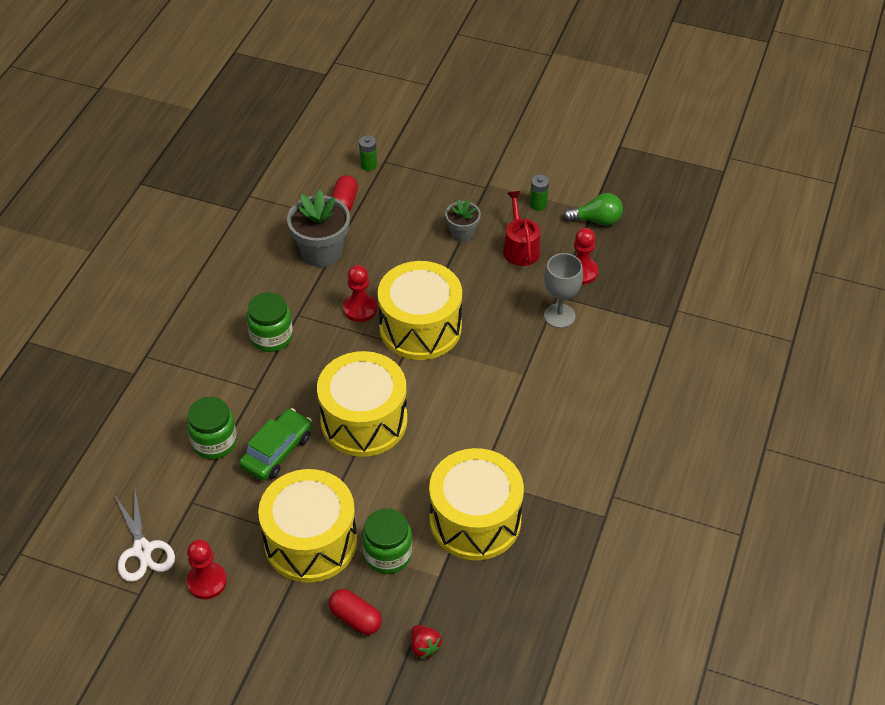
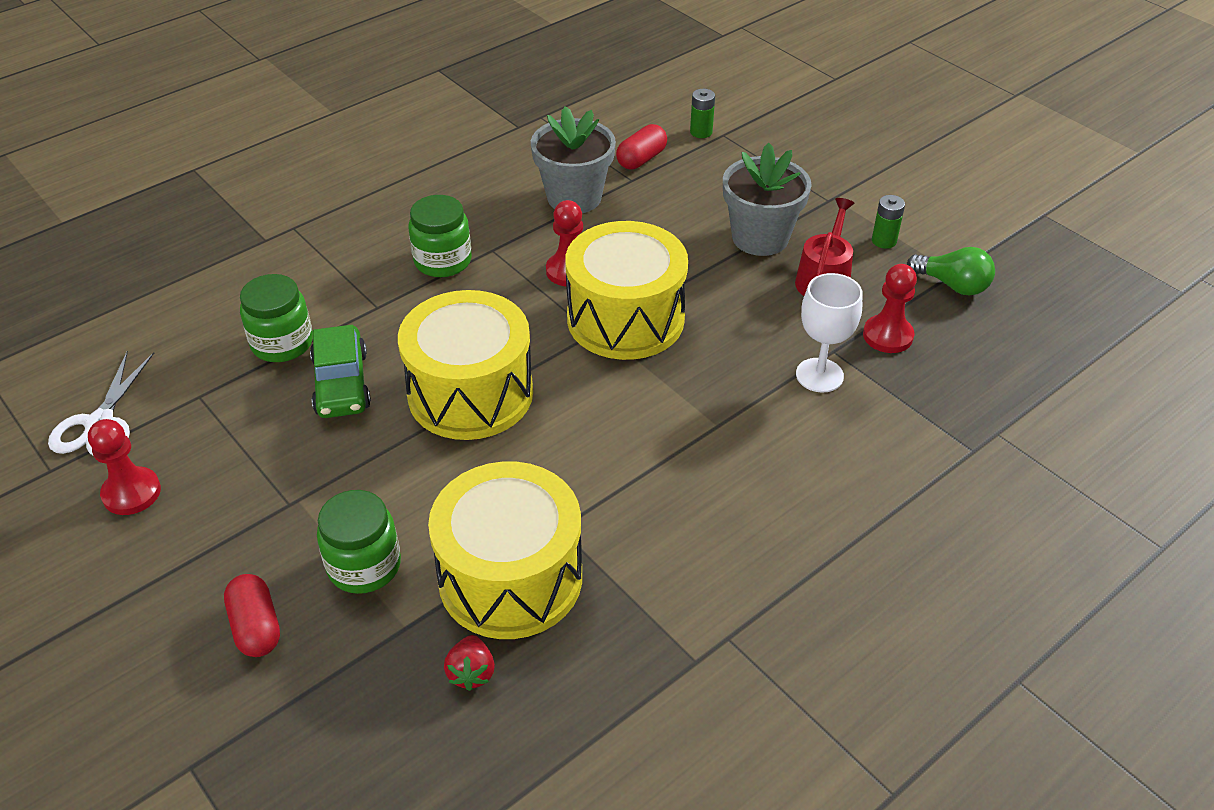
camera: 30 degrees right, 5 degrees down
(277, 451) = (341, 383): green car -> green car turned 105 degrees clockwise
(311, 541) = (287, 504): yellow drum -> none
(424, 647) = (308, 713): red strawberry -> red strawberry (471, 673)
(462, 233) = (760, 238): grey flower pot -> grey flower pot, size x1.72
(559, 316) = (819, 375): grey goblet -> white goblet

